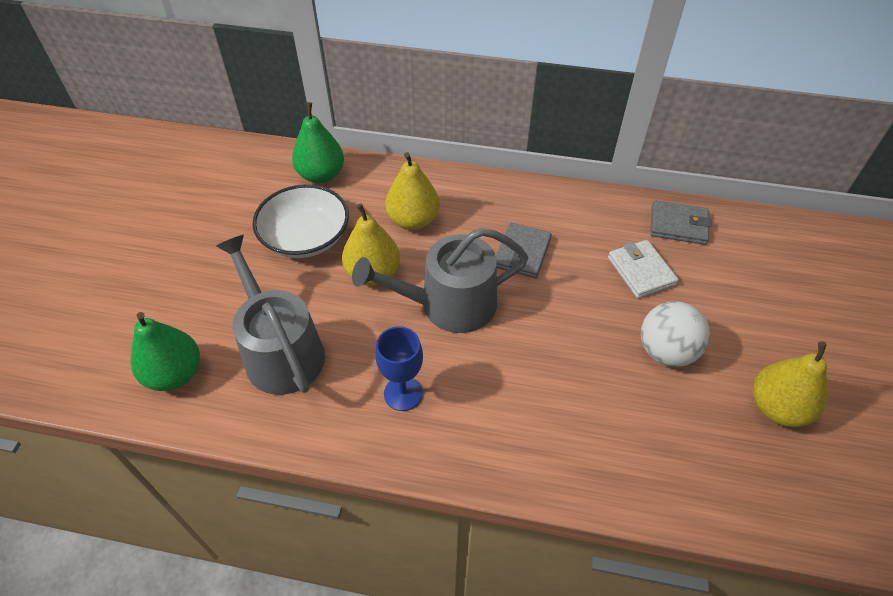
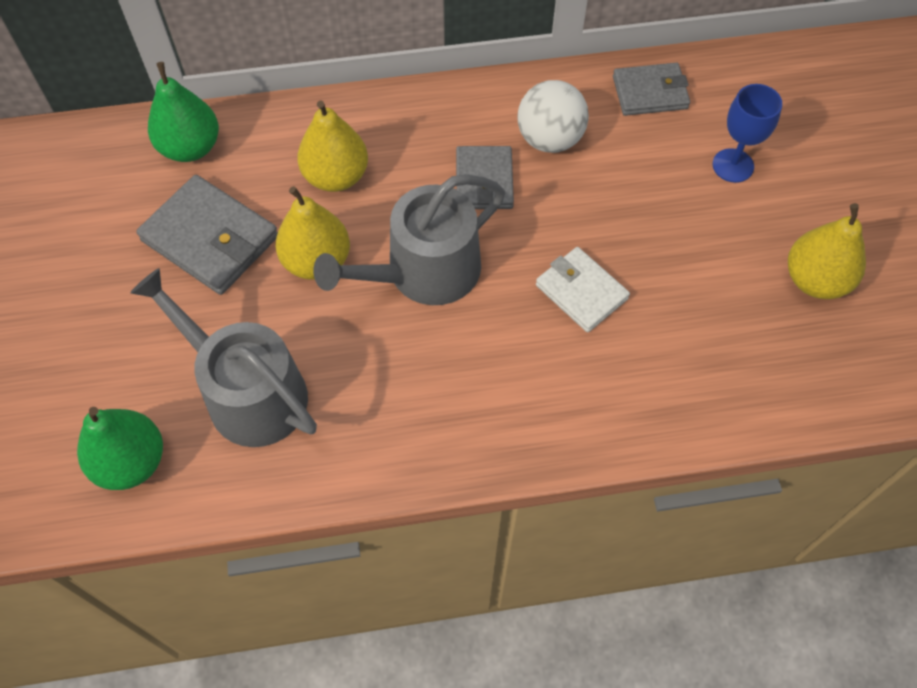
camera: 20 degrees left, 10 degrees up
(305, 237) = (210, 239): white bowl -> grey wallet
(403, 393) = (415, 395): blue goblet -> blue goblet (733, 165)
(641, 271) = (627, 164): white wallet -> white wallet (581, 292)
(666, 351) = (684, 253): white ball -> white ball (549, 139)

